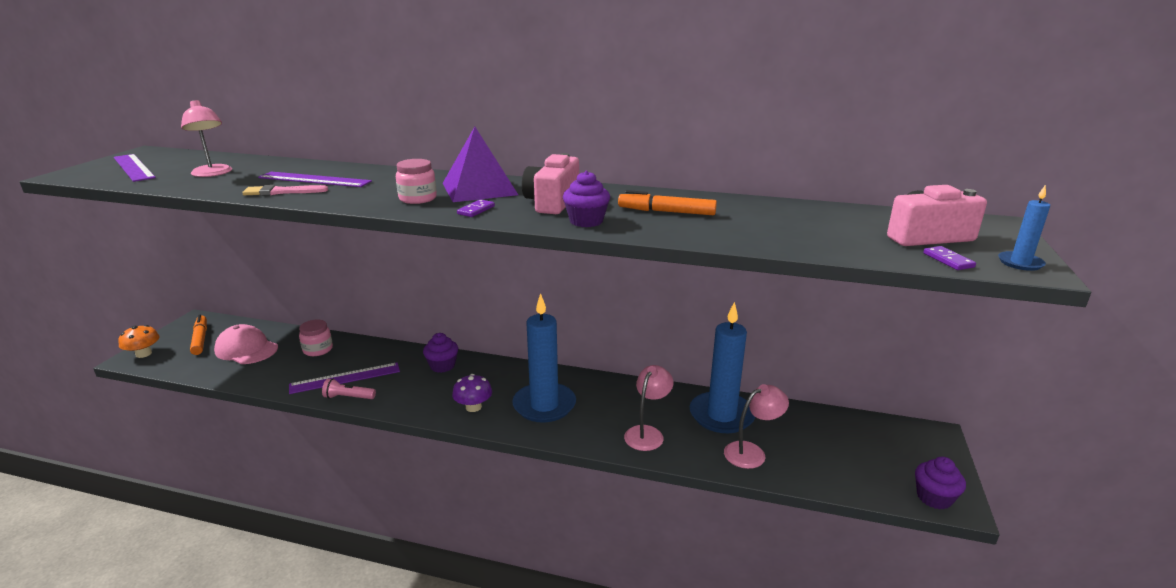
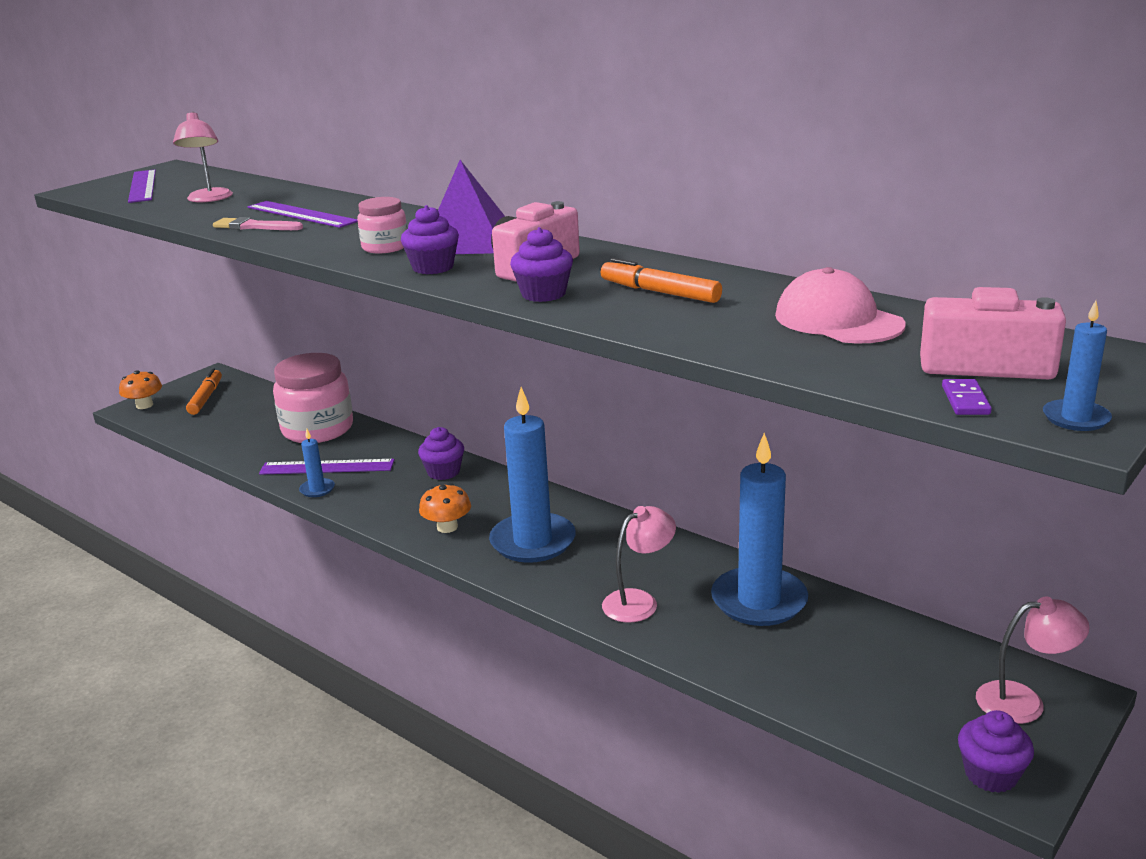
camera: 25 degrees right, 0 degrees up
(246, 349) = (245, 416): pink cap -> pink cap (838, 320)
(318, 350) = (317, 429): pink jar -> pink jar, size x1.98
(348, 397) = (317, 489): pink flashlight -> blue candle
(473, 407) = (447, 527): purple mushroom -> orange mushroom
(476, 210) = (433, 267): purple domino -> purple cupcake
(752, 452) = (763, 655): pink lamp -> pink lamp (1023, 701)

